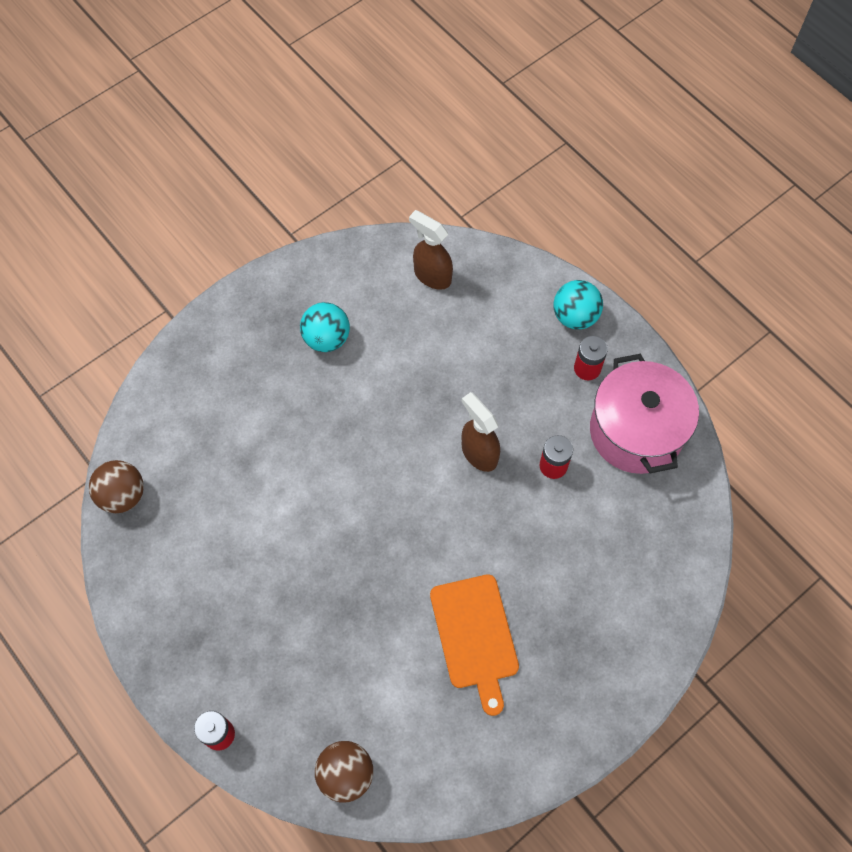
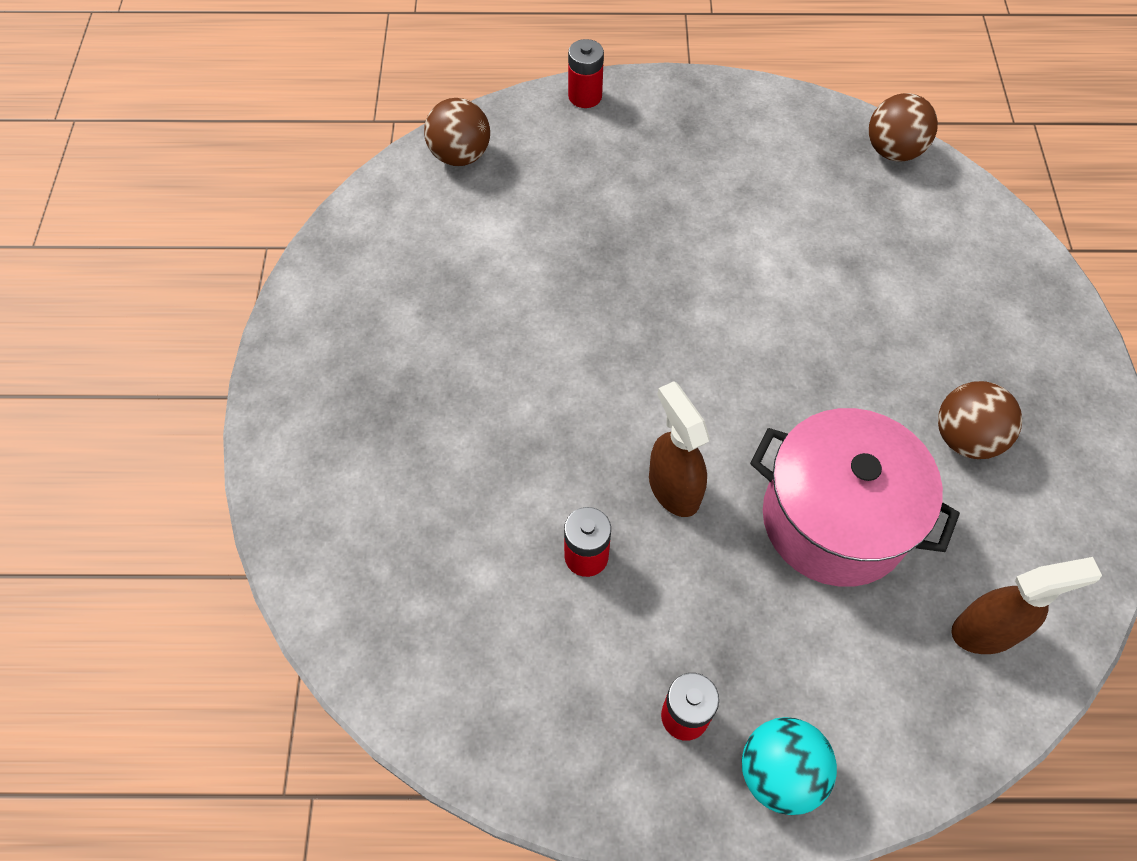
camera: 130 degrees right, 5 degrees down
(326, 338) = (965, 438): turquoise ball -> brown ball
(475, 636) = (475, 332): orange cutting board -> none
(479, 453) = (673, 488): brown spray bottle -> brown spray bottle turned 120 degrees counterclockwise
(636, 431) = (543, 697): pink pot -> pink pot (834, 519)

